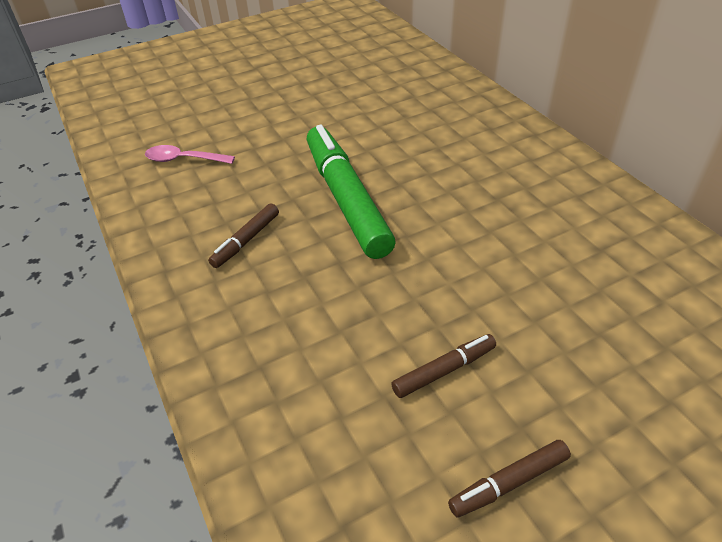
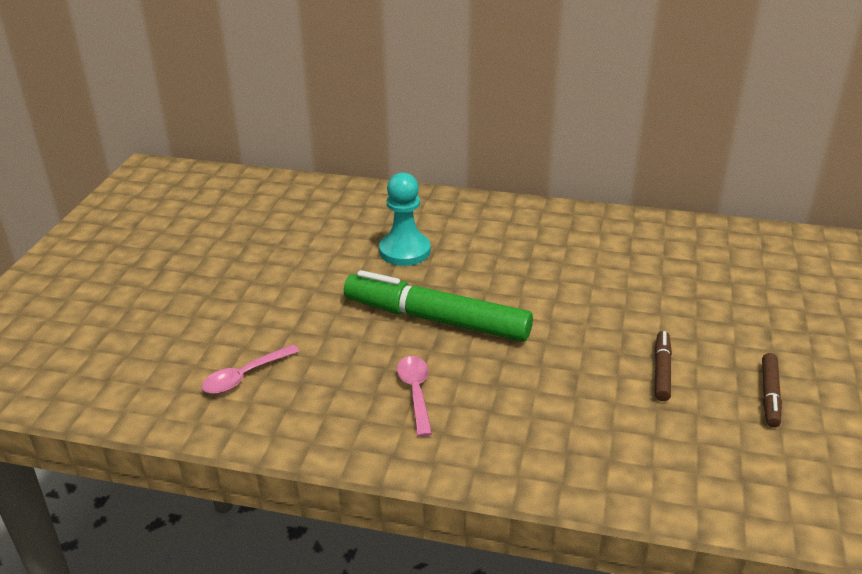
camera: 50 degrees left, 10 degrees down
(246, 240) = (415, 393): brown marker -> pink spoon
(410, 137) = (404, 251): none -> turquoise pawn

